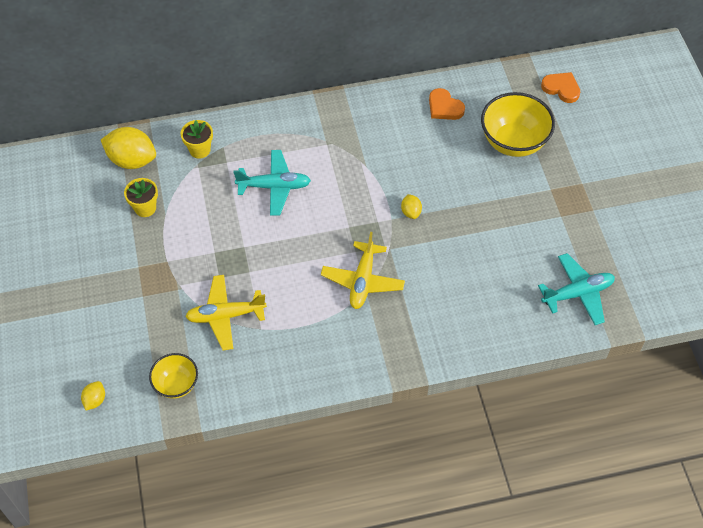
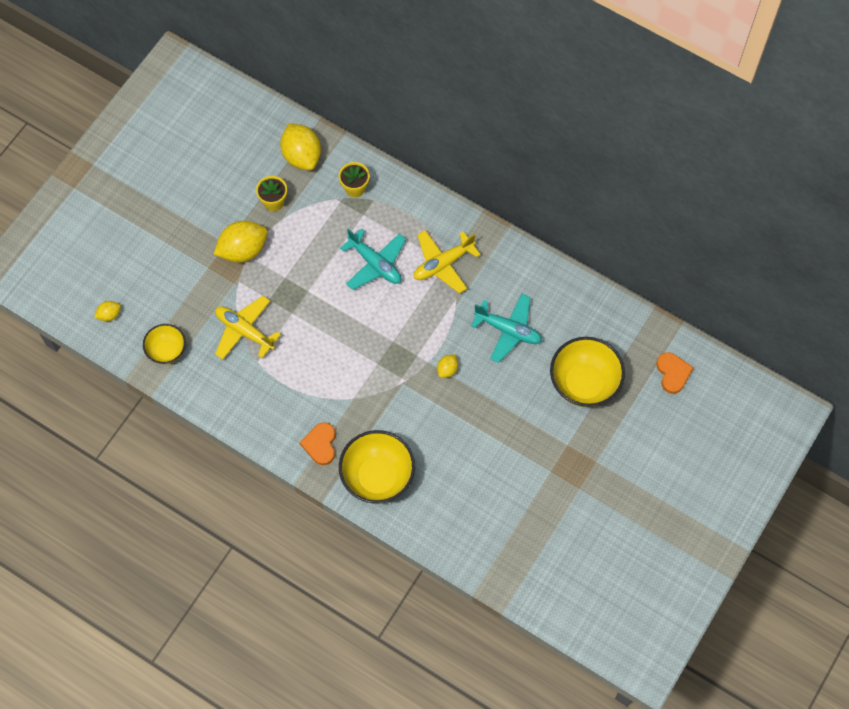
camera: 45 degrees right, 10 degrees up
(158, 260) = (243, 250): none -> yellow lemon
(363, 281) = (358, 390): yellow plane -> yellow plane (443, 264)
(444, 107) = (565, 309): orange heart -> orange heart (320, 444)
(448, 327) = (377, 477): none -> yellow bowl
(577, 293) = (493, 537): turquoise plane -> turquoise plane (508, 330)

